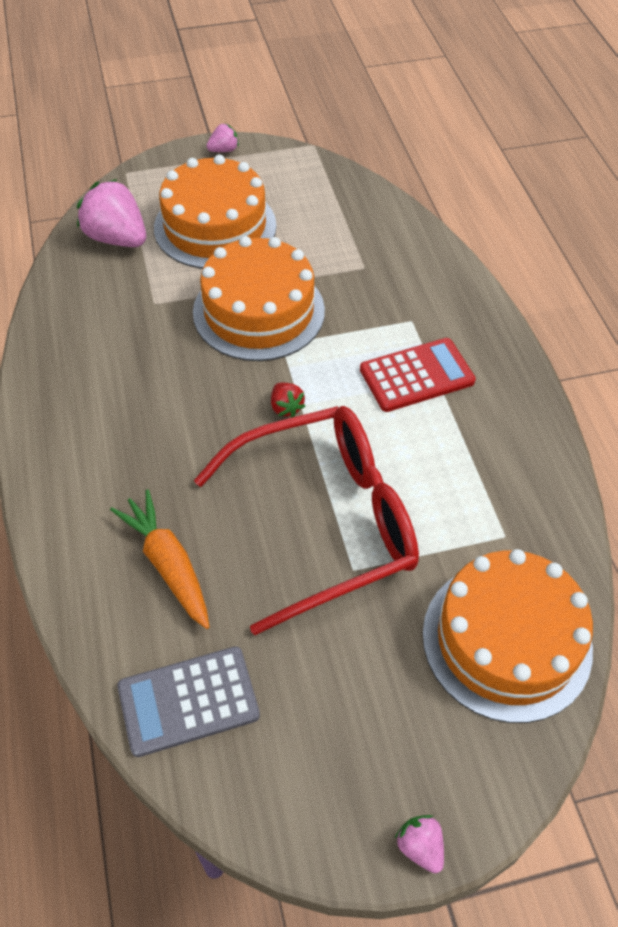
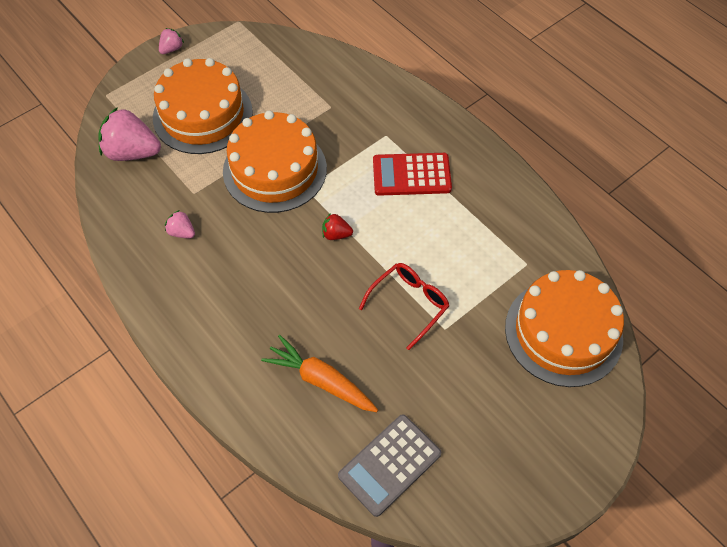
camera: 25 degrees left, 5 degrees up
(286, 407) = (336, 234): red strawberry -> red strawberry turned 150 degrees clockwise
(326, 521) = (409, 304): red glasses -> red glasses, size x0.49
(417, 375) = (411, 175): red calculator -> red calculator turned 135 degrees counterclockwise
(420, 847) = (580, 484): pink strawberry -> pink strawberry (182, 232)

